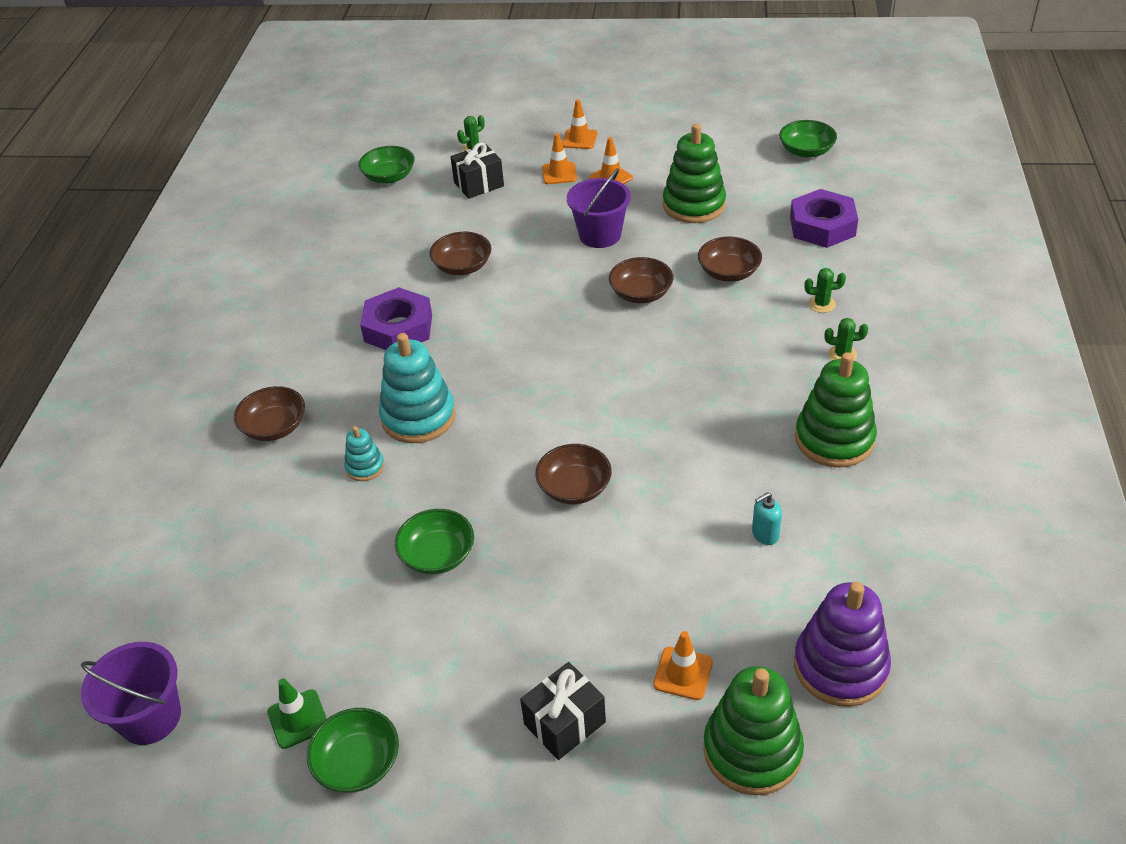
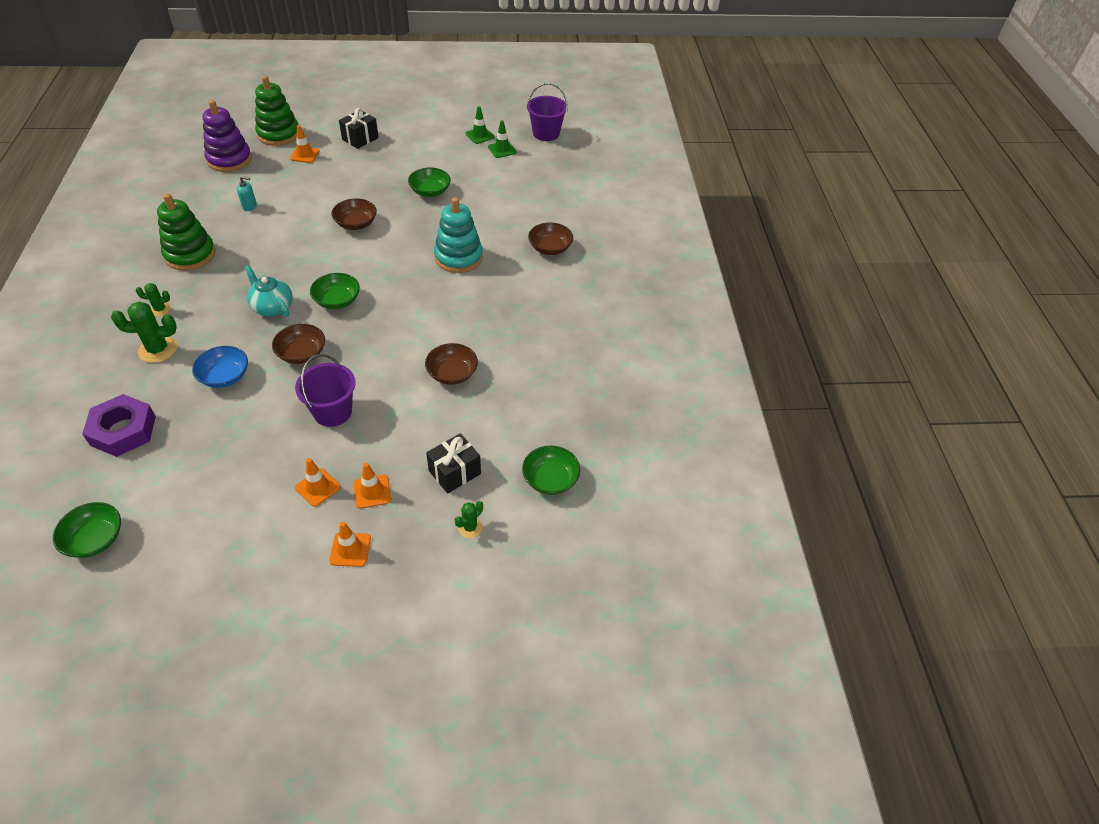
camera: 165 degrees right, 5 degrees up
(266, 667) = (502, 149): none -> green traffic cone
(358, 763) = (448, 125): green bowl -> green bowl (337, 300)
(365, 467) = (484, 229): turquoise stacking toy -> none
(398, 328) = (490, 317): purple nut -> none
(688, 352) = (272, 307): none -> turquoise teapot
(694, 205) = (238, 452): green stacking toy -> none
(728, 272) = (225, 376): brown bowl -> blue bowl
(765, 534) = (250, 206): turquoise soap dispenser -> turquoise soap dispenser turned 45 degrees clockwise
(822, 304) = (158, 349): green cactus -> green cactus, size x1.76

